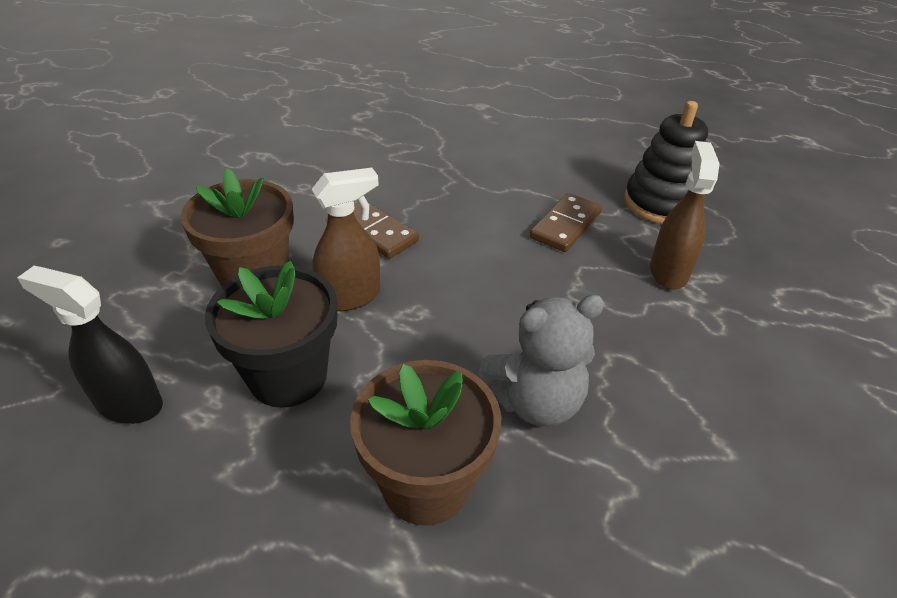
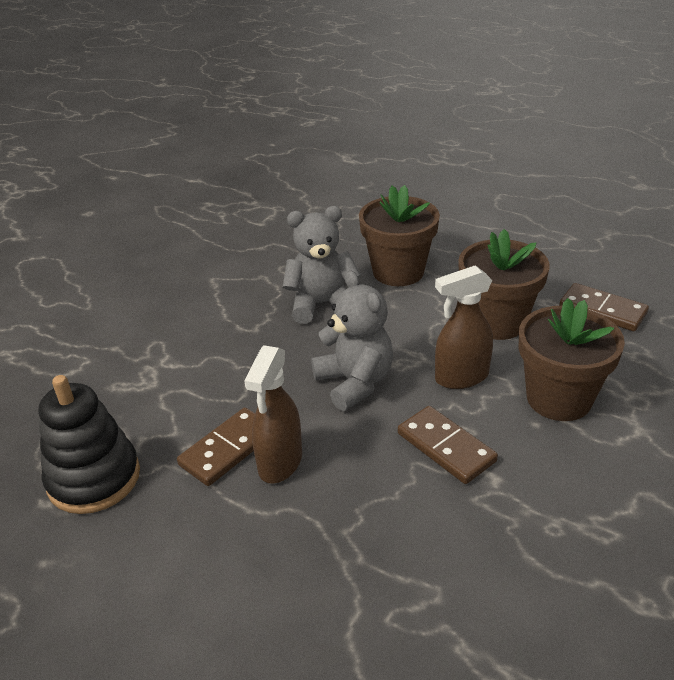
camera: 170 degrees left, 5 degrees down
(128, 404) = (602, 310): black spray bottle -> brown domino
(288, 376) = (496, 322): black flower pot -> brown flower pot
(466, 287) = (354, 383): none -> grey teddy bear
(668, 272) = (157, 391): brown spray bottle -> brown spray bottle (280, 463)

